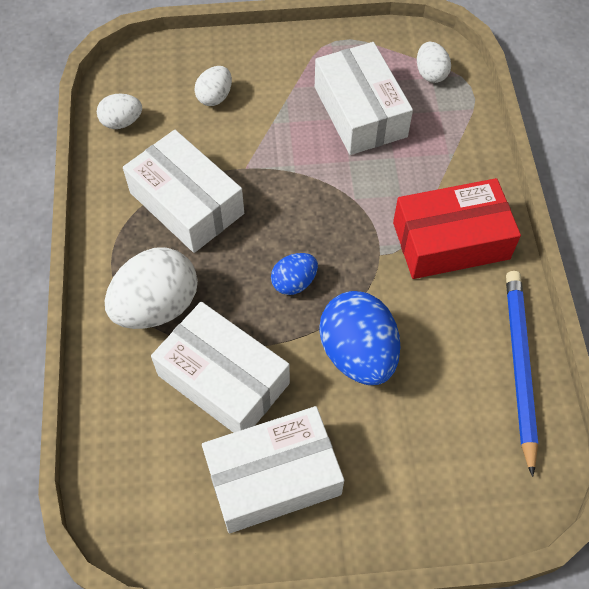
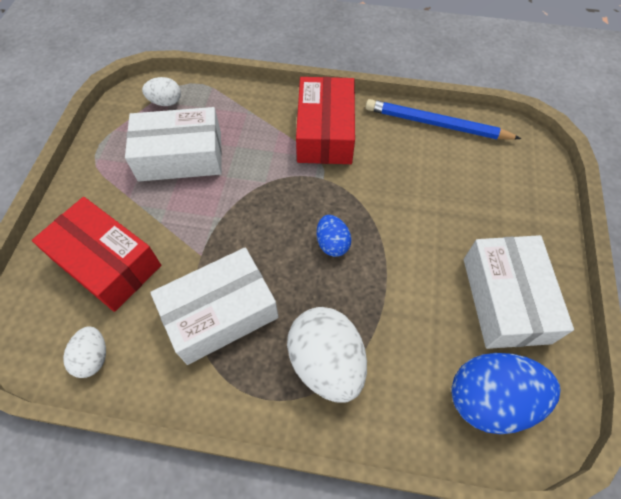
camera: 75 degrees left, 0 degrees up
(215, 97) = (107, 263): white egg -> red box
(223, 379) = (412, 319): white box -> none
(358, 353) = (407, 215): blue egg -> blue egg (490, 399)

